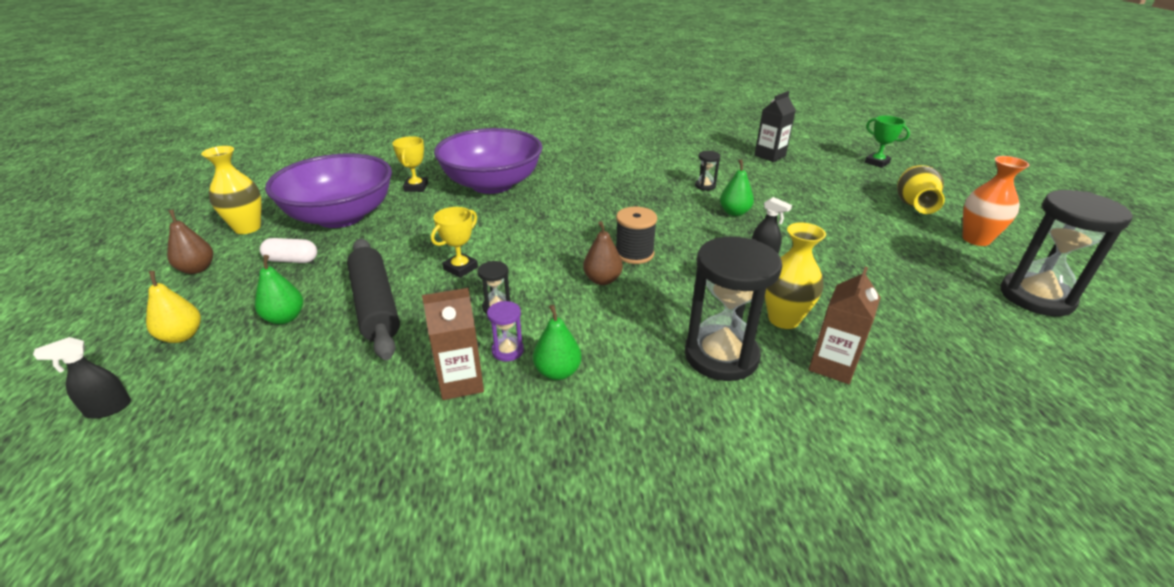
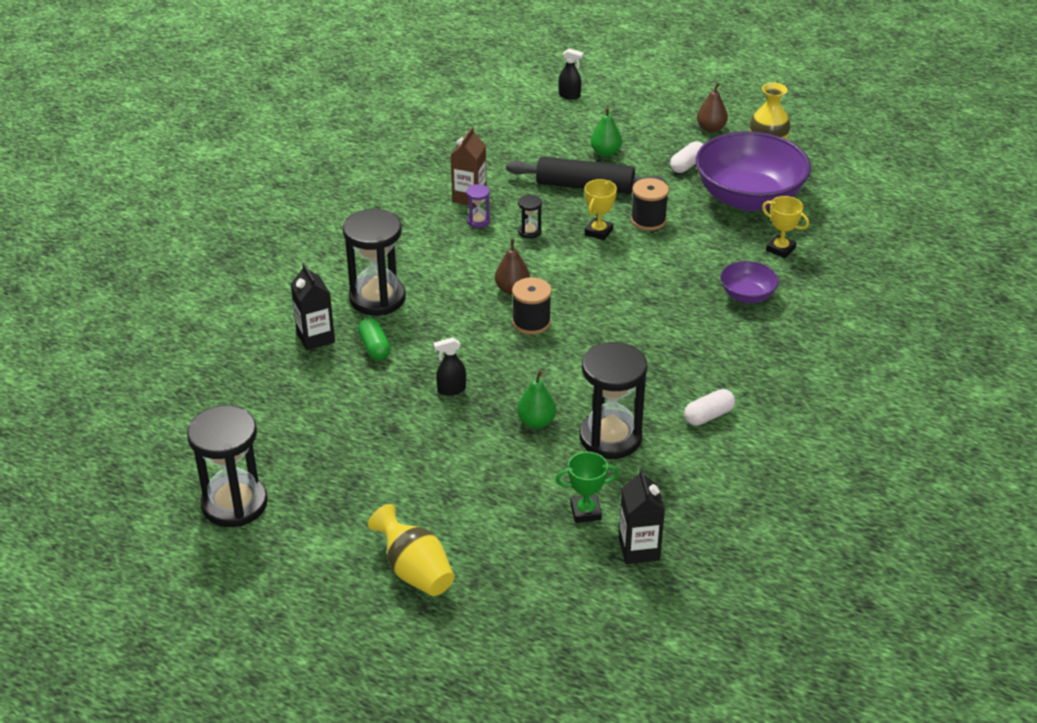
camera: 125 degrees right, 5 degrees up
(108, 409) = (569, 96): black spray bottle -> black spray bottle turned 105 degrees clockwise
(182, 336) = (621, 118): yellow pear -> none
(417, 250) = (648, 220): none -> black spool
(460, 268) = (598, 232): yellow trophy -> yellow trophy turned 45 degrees clockwise
(492, 184) = (747, 295): purple bowl -> purple bowl, size x0.47
(557, 372) = (438, 231): green pear -> none
(637, 166) = (708, 416): none -> white capsule
(705, 186) = (610, 437): black hourglass -> black hourglass, size x2.28
(783, 319) = (374, 347): yellow vase -> green capsule
(832, 366) = (315, 337): brown carton -> black carton
(877, 162) = (528, 641): green trophy -> green trophy (585, 512)
(976, 239) = (322, 554): orange vase -> none

